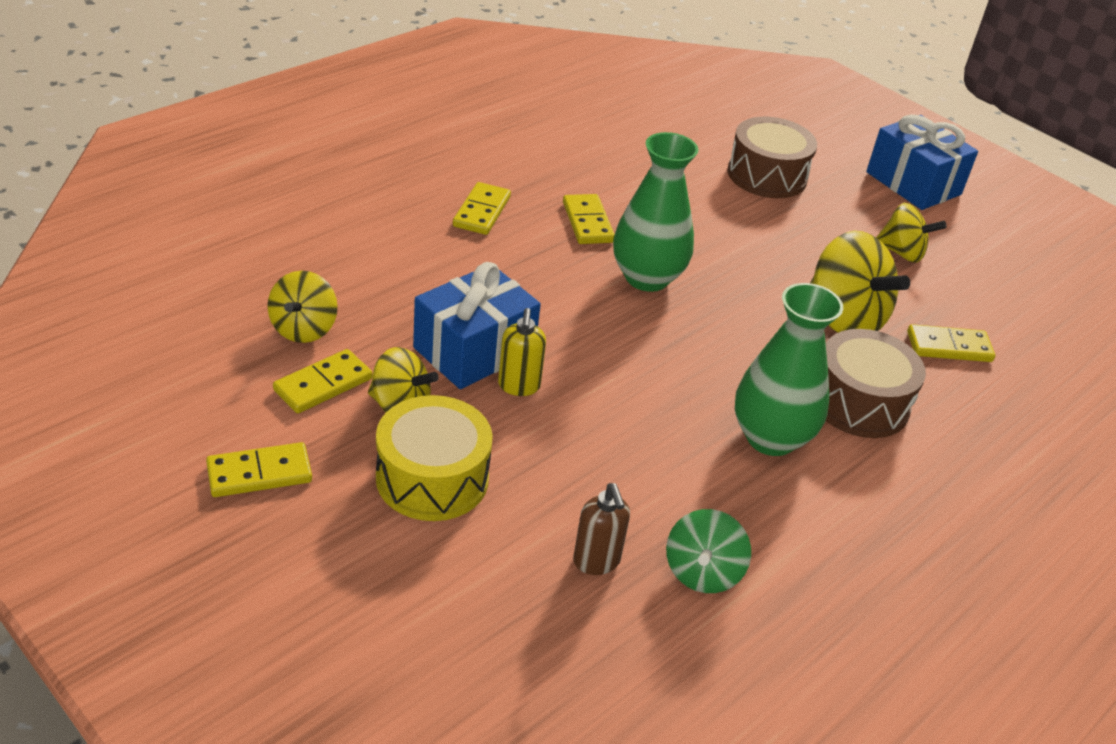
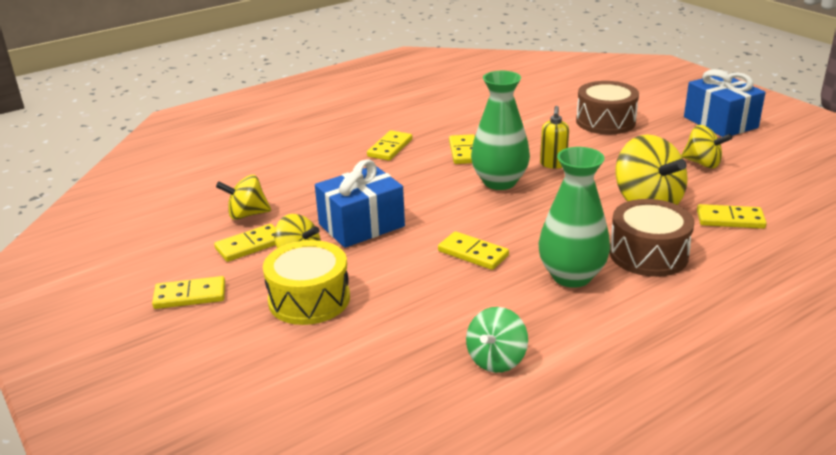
camera: 15 degrees right, 10 degrees down
(303, 329) = (247, 214): yellow spinning top -> yellow spinning top turned 60 degrees clockwise
(519, 386) = (387, 246): yellow soap dispenser -> yellow soap dispenser (553, 164)
(596, 562) = (416, 351): brown soap dispenser -> none
(636, 400) = (473, 253): none -> yellow domino

